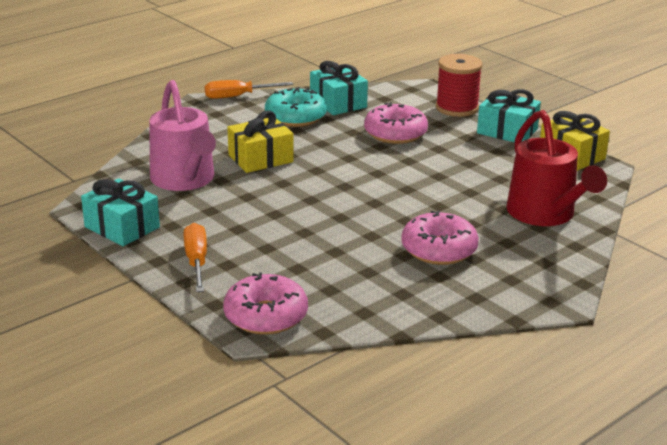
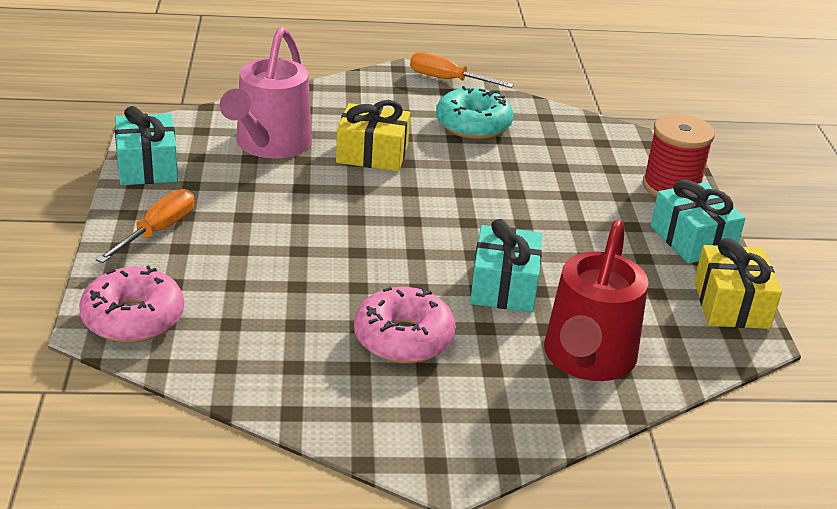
camera: 35 degrees right, 5 degrees up
(338, 103) = (542, 127): turquoise gift -> turquoise gift (504, 286)
(395, 133) = (554, 187): pink donut -> none

